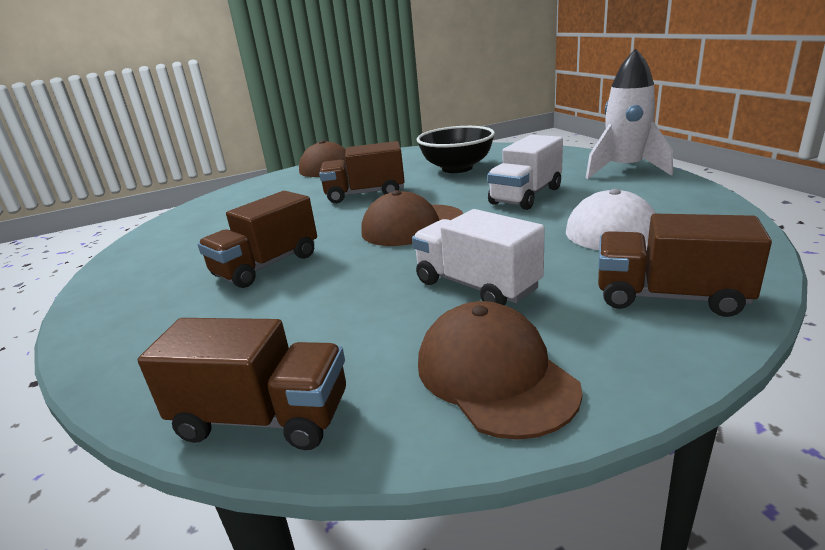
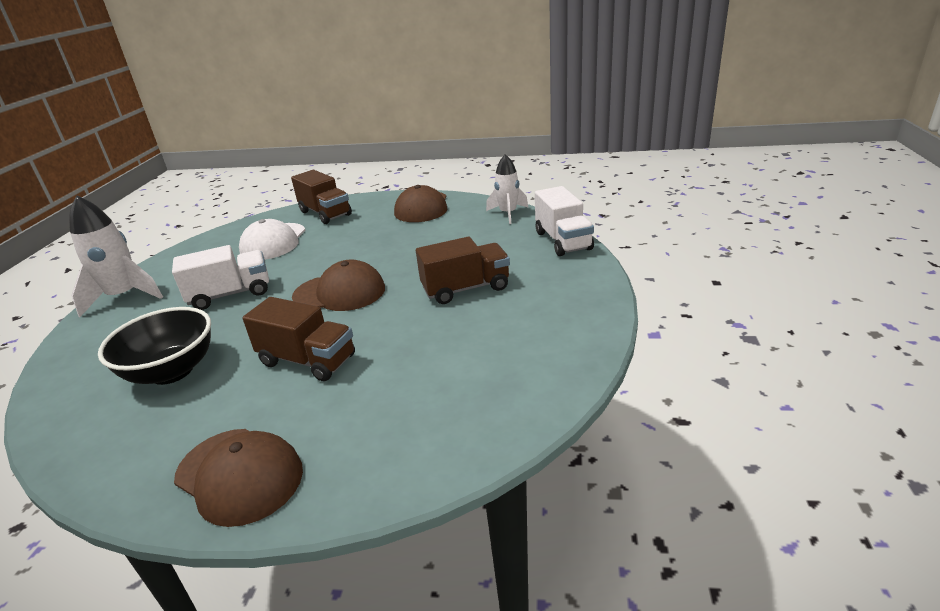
camera: 150 degrees left, 5 degrees up
(263, 418) = (508, 213): brown truck -> white rocket
(476, 286) = (377, 237): white truck -> white truck (563, 241)

